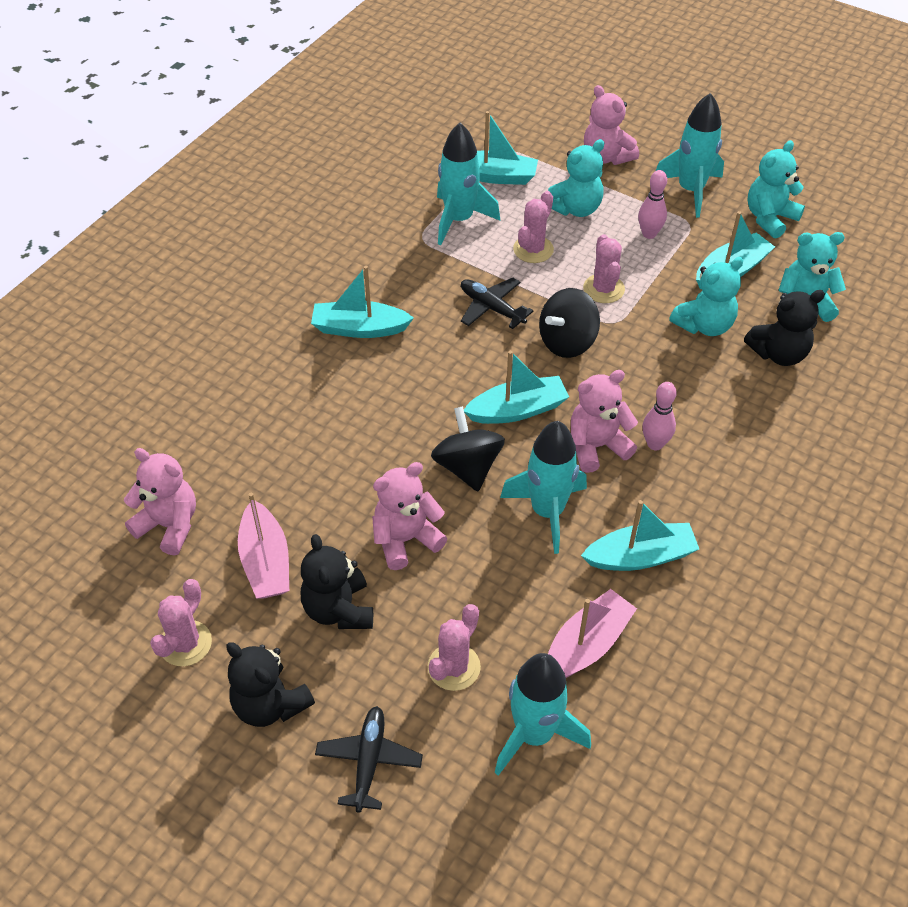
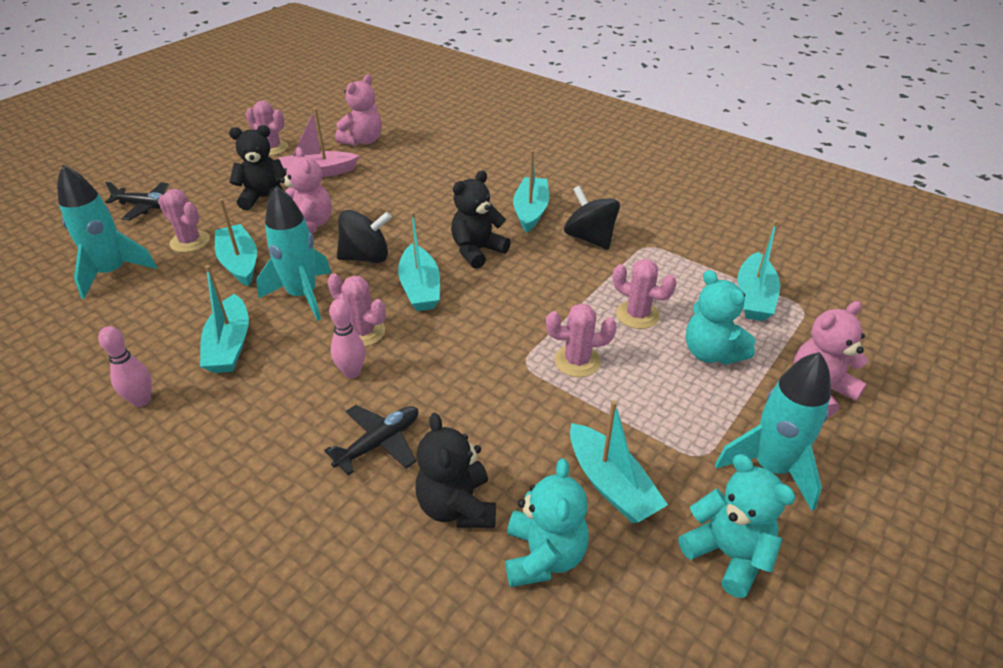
camera: 95 degrees right, 10 degrees down
(270, 704) = (211, 174): black teddy bear -> black teddy bear (477, 251)
(459, 220) = (677, 269): turquoise rocket -> none
(491, 308) = (551, 282): black plane -> black plane (379, 443)
(494, 593) = (240, 263): none -> turquoise boat
(567, 342) = (501, 326): black spinning top -> black spinning top (590, 238)
(586, 645) = (165, 305): pink boat -> none
(596, 446) = (362, 332): pink teddy bear -> pink cactus
(649, 234) = (674, 412): pink bowling pin -> pink bowling pin (141, 400)
(704, 325) = (514, 439): turquoise teddy bear -> none

